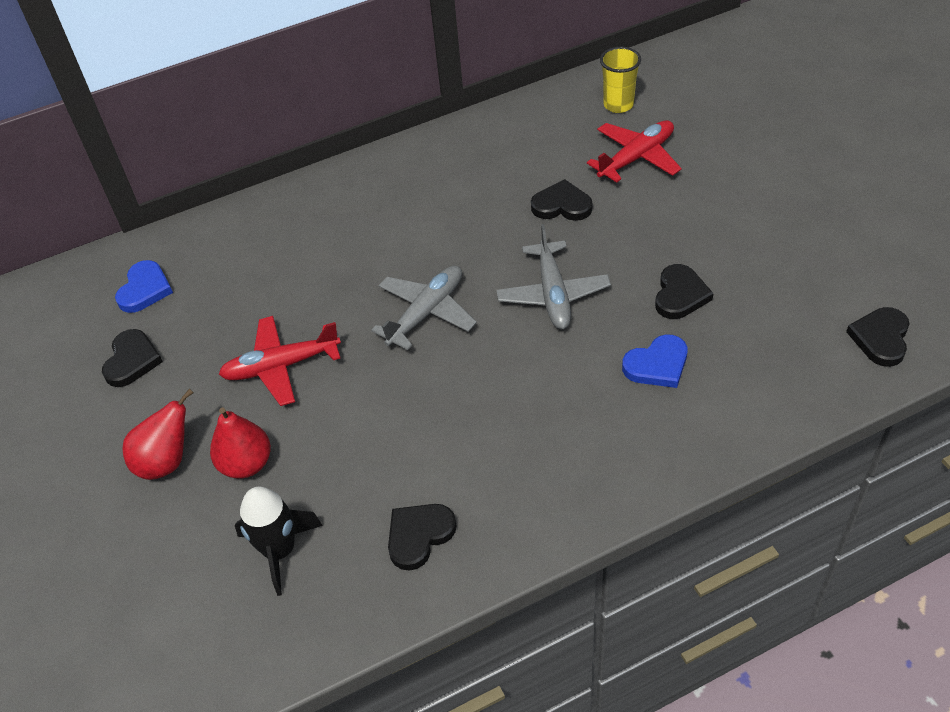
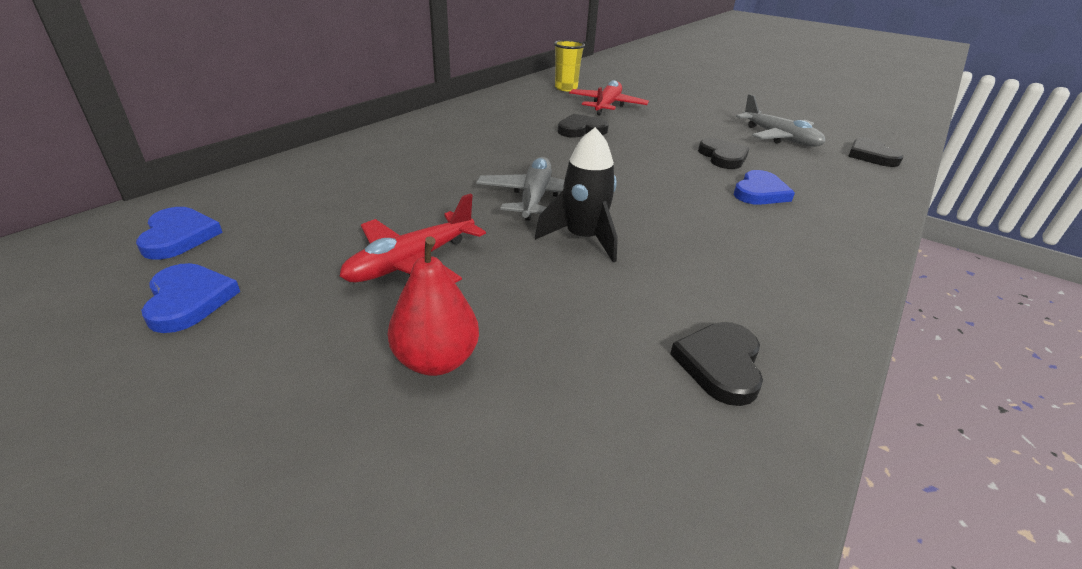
camera: 35 degrees left, 15 degrees down
(132, 360) = (189, 300): black heart -> blue heart
(166, 461) = (306, 393): red pear -> none
(280, 551) = (567, 444): black rocket -> black rocket (583, 238)
(553, 294) = (631, 171): grey plane -> grey plane (779, 138)

